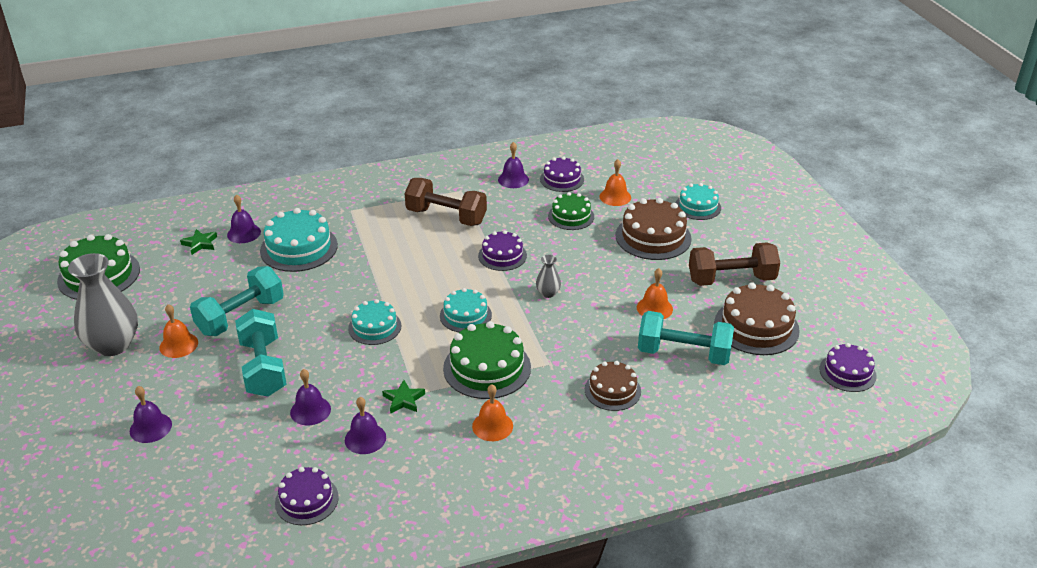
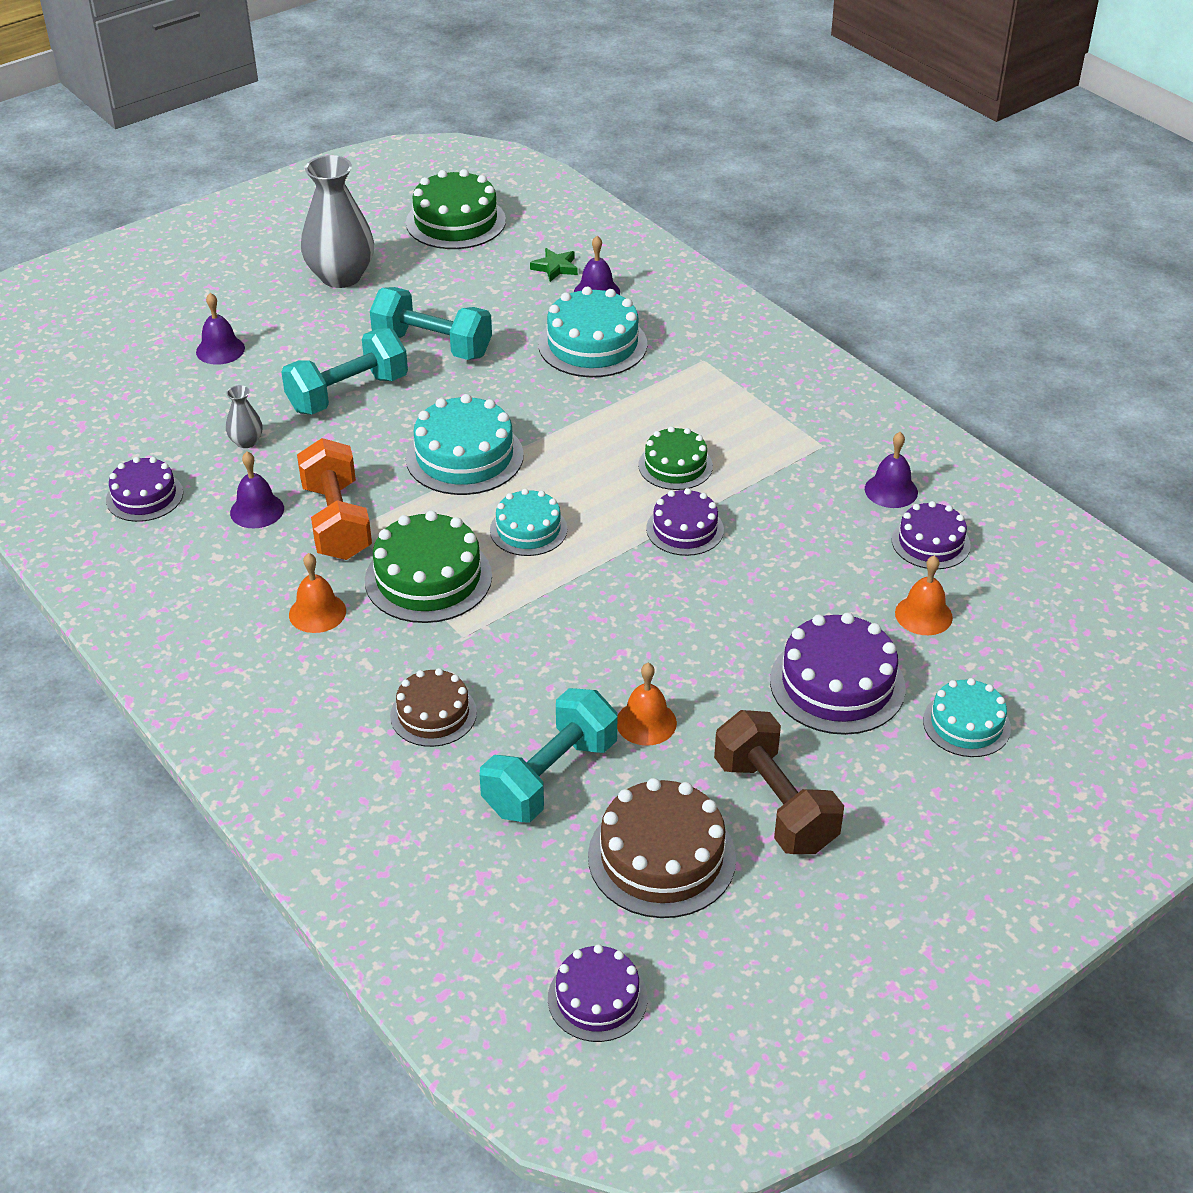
camera: 70 degrees right, 5 degrees up
(178, 345) = (361, 320): orange bell -> none
(310, 410) = (289, 453): purple bell -> none
(374, 327) = (464, 456): turquoise cake -> turquoise cake, size x1.59
(404, 400) = (337, 522): green star -> orange dumbbell
(446, 216) = (746, 450): brown dumbbell -> none
(548, 293) = (621, 597): grey vase -> grey vase (246, 442)
(571, 216) = (832, 576): green cake -> green cake (675, 466)
(653, 237) = (837, 684): brown cake -> purple cake
(683, 354) = (550, 777): turquoise dumbbell -> turquoise dumbbell turned 45 degrees clockwise

